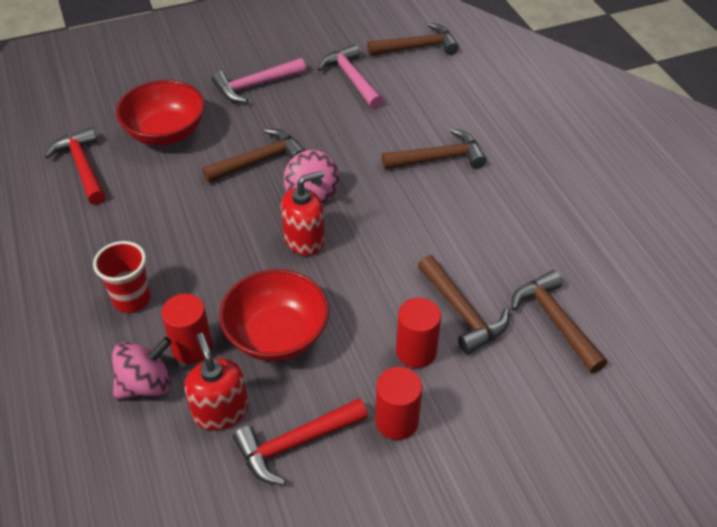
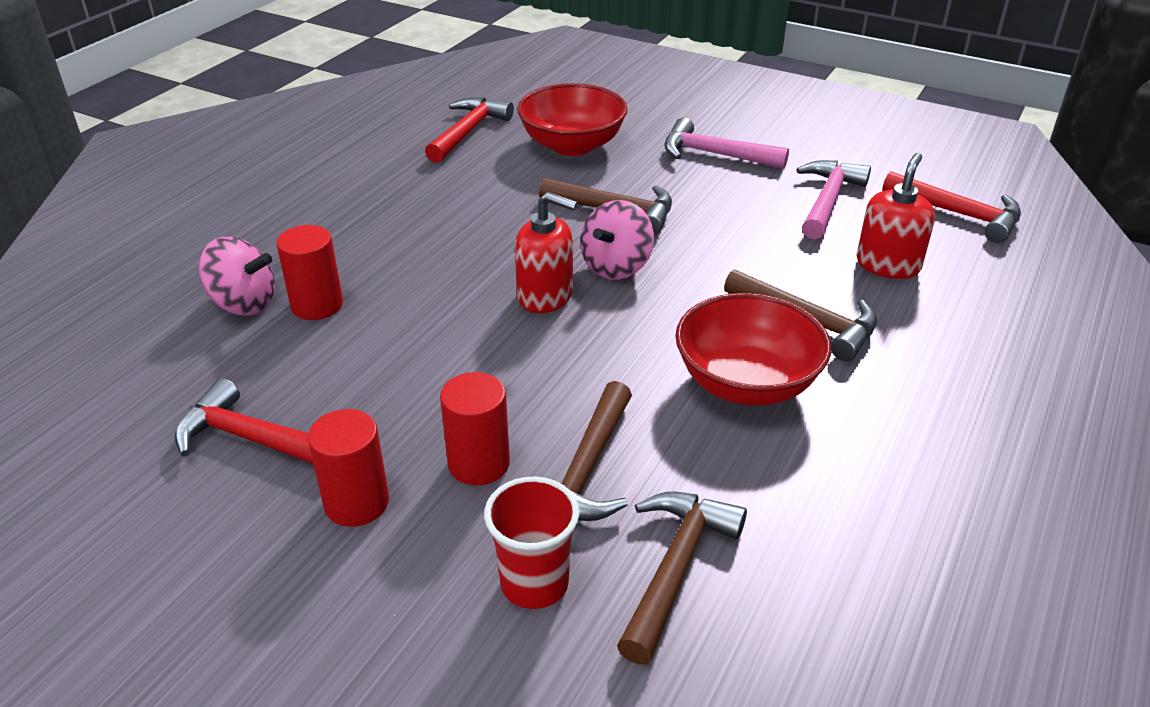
camera: 50 degrees right, 10 degrees down
(132, 299) = (340, 240): red cup -> red cup (534, 584)
(220, 410) = (253, 365): red soap dispenser -> red soap dispenser (888, 265)
(277, 335) = (390, 348): red bowl -> red bowl (746, 383)
(417, 47) = (959, 214): brown hammer -> red hammer

